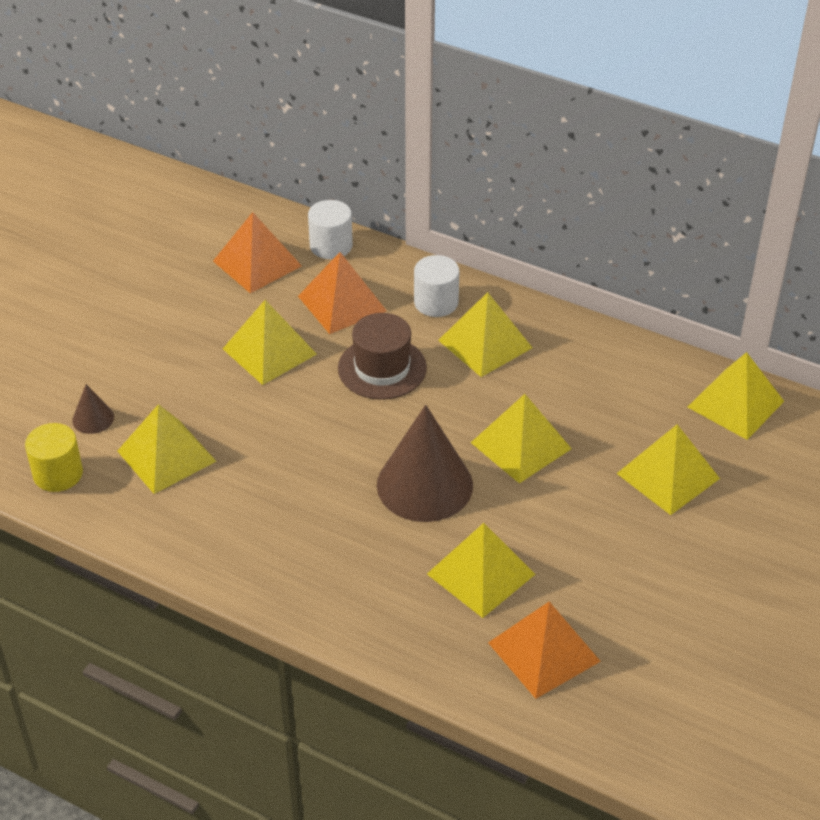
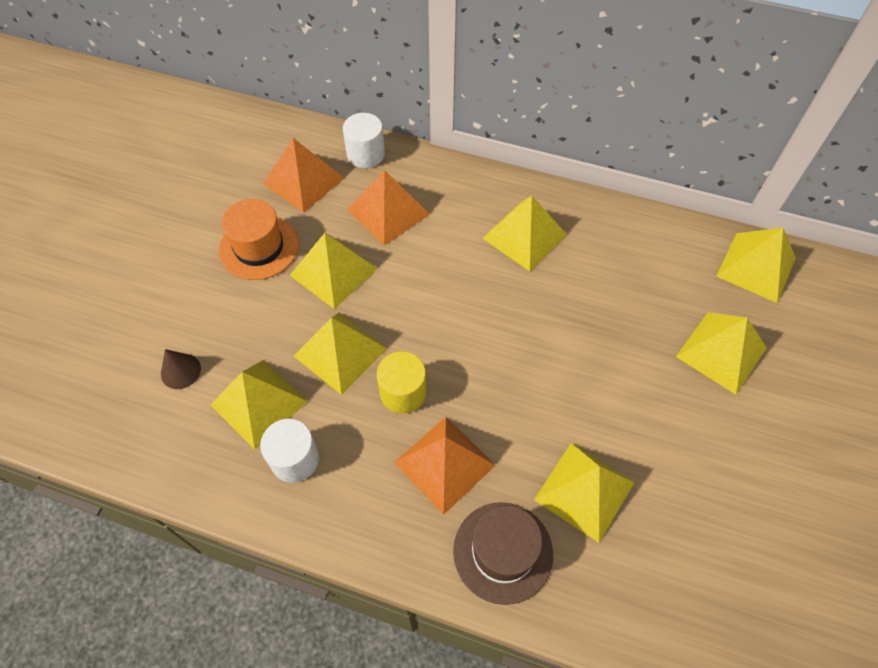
camera: 10 degrees left, 15 degrees up
(58, 474) = (156, 441): yellow cylinder -> yellow cylinder (403, 392)
(195, 319) = (259, 247): none -> orange hat
(382, 368) = (439, 275): brown hat -> brown hat (503, 552)
(424, 485) = (508, 397): brown cone -> none
(436, 302) = (471, 199): white cylinder -> white cylinder (295, 459)
(521, 445) = (583, 339): yellow pyramid -> yellow pyramid (340, 352)
(543, 652) = (666, 573): orange pyramid -> orange pyramid (444, 464)

